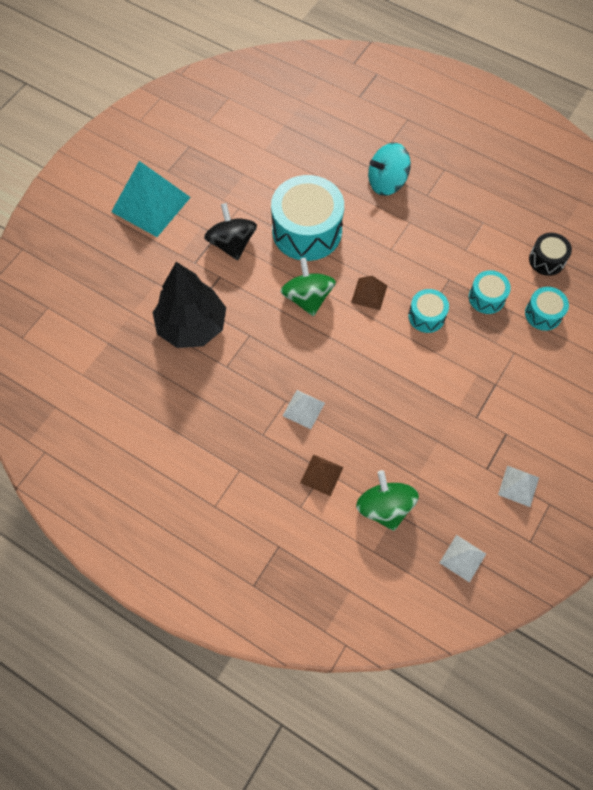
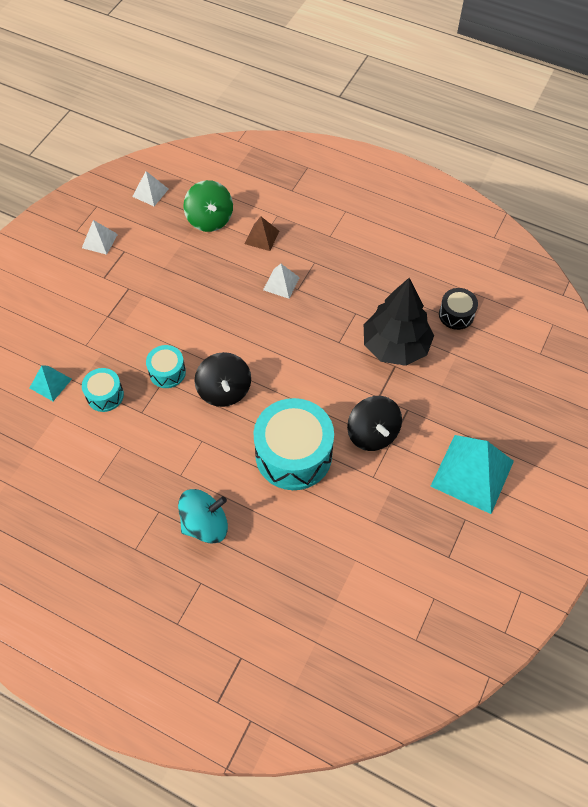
camera: 175 degrees right, 5 degrees down
(307, 298) = (286, 381): green spinning top -> none
(369, 294) = (224, 390): brown pyramid -> black spinning top
(543, 314) = (50, 383): turquoise drum -> turquoise pyramid
(546, 260) = (35, 441): black drum -> black drum (456, 315)

